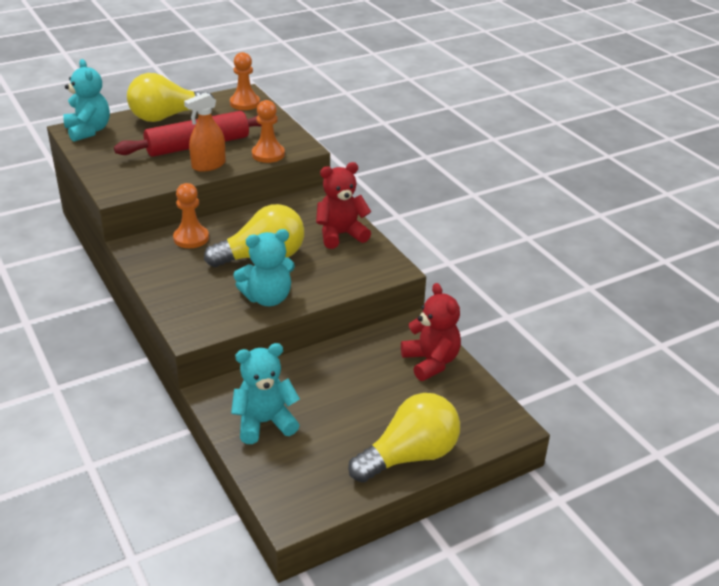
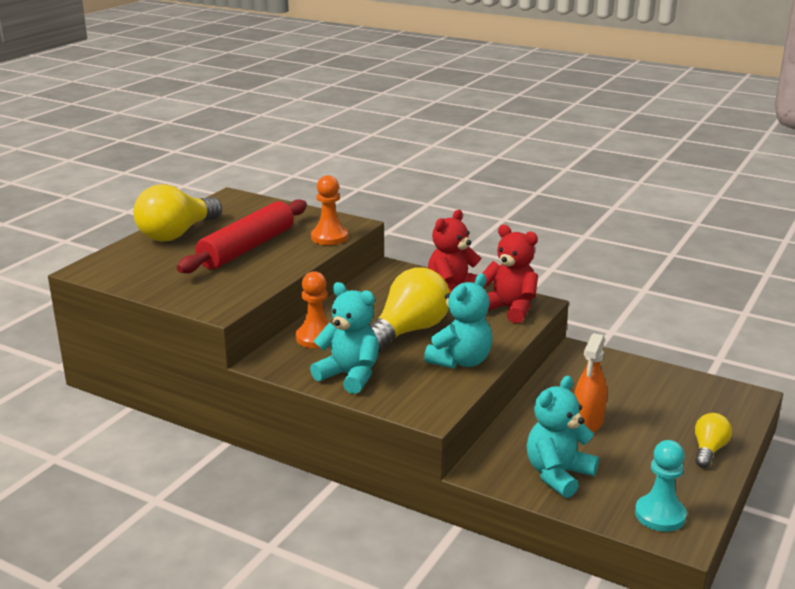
camera: 30 degrees left, 10 degrees down
(88, 131) = (106, 266): turquoise teddy bear -> turquoise teddy bear (349, 376)
(208, 165) = (284, 261): orange spray bottle -> orange spray bottle (587, 422)
(245, 103) = (242, 204): orange pawn -> none
(298, 490) = (660, 515): none -> turquoise pawn
(409, 456) = (708, 450): yellow light bulb -> yellow light bulb, size x0.52
(431, 362) = (628, 374): red teddy bear -> red teddy bear (509, 309)

